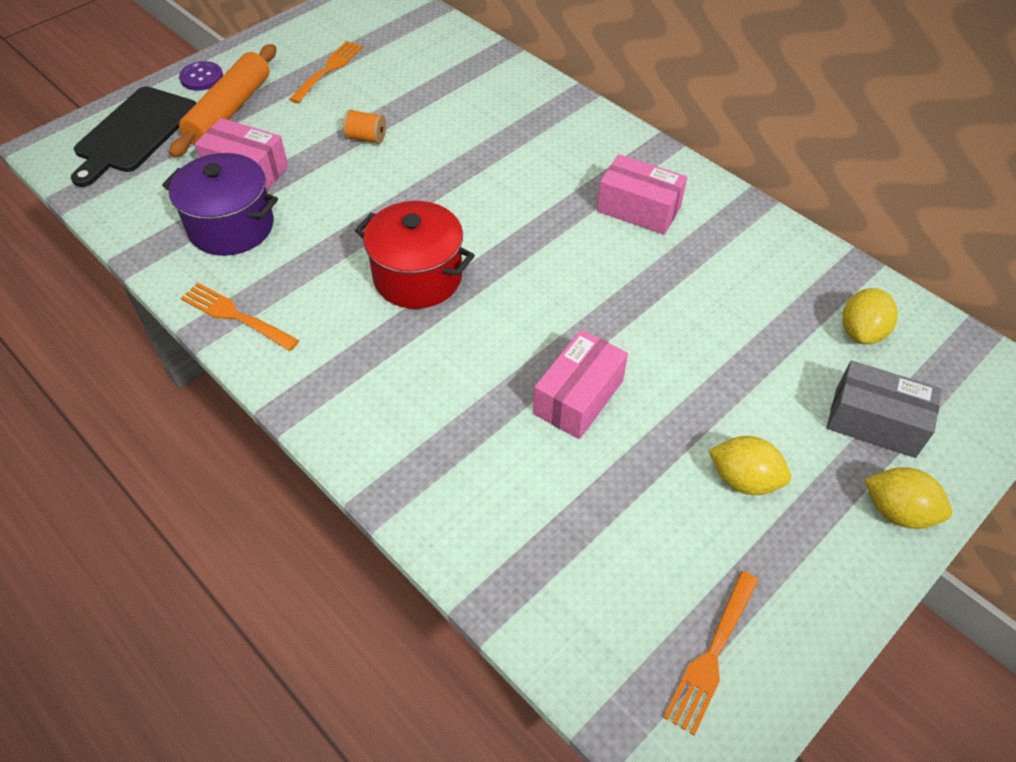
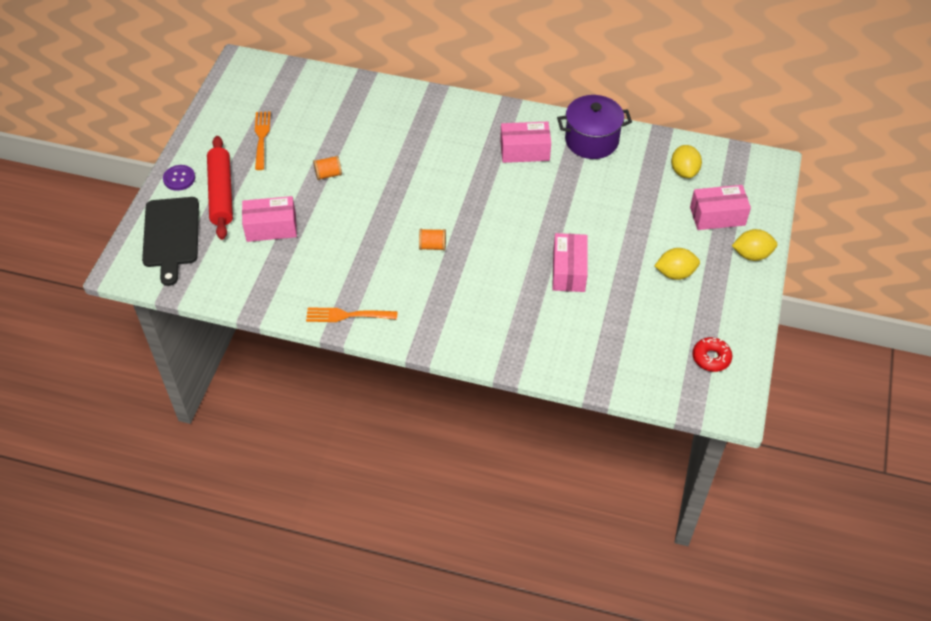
camera: 30 degrees left, 0 degrees up
(229, 110) = (221, 193): orange rolling pin -> red rolling pin
(231, 227) = (295, 266): purple pot -> purple pot (591, 140)
(417, 277) = (432, 246): red pot -> orange spool
(711, 655) = (711, 358): orange fork -> red donut
(874, 422) = (717, 216): grey box -> pink box

